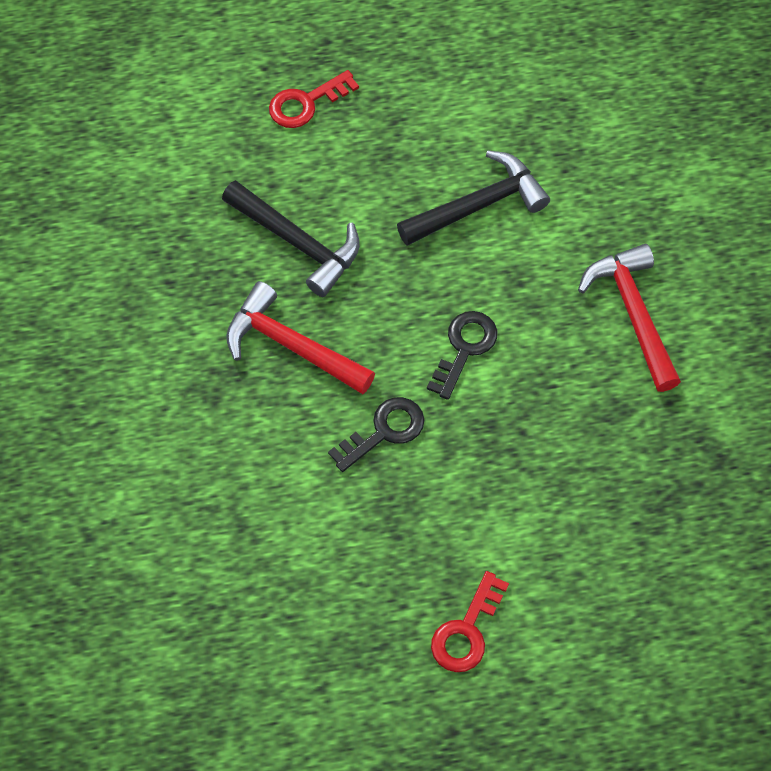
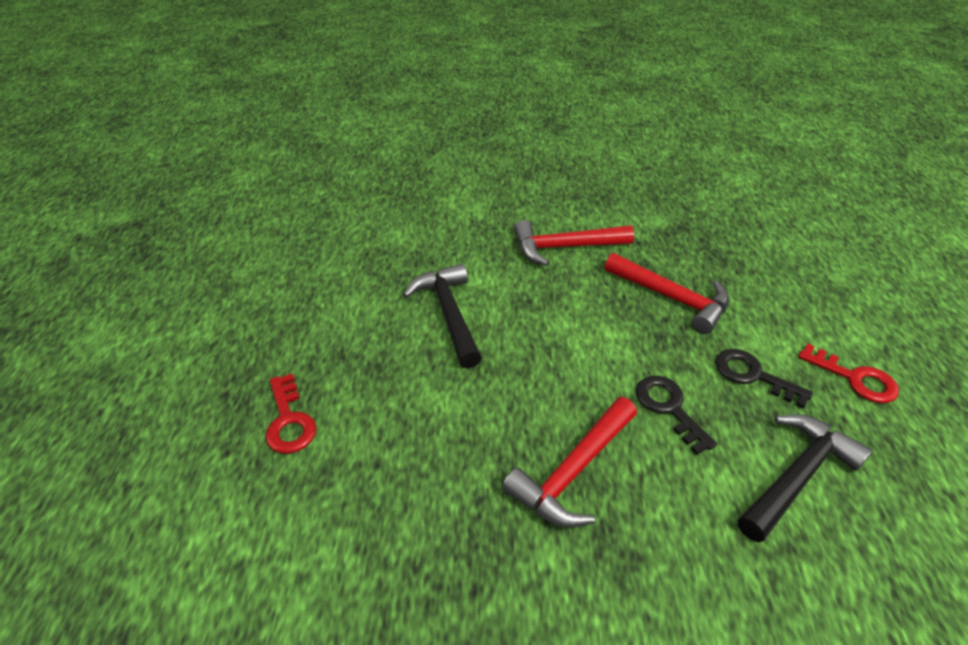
camera: 80 degrees left, 20 degrees down
(298, 243) = (453, 450): black hammer -> black hammer (797, 475)
(464, 348) = (586, 342): black key -> black key (753, 375)
(562, 440) = (672, 298): none -> red hammer

